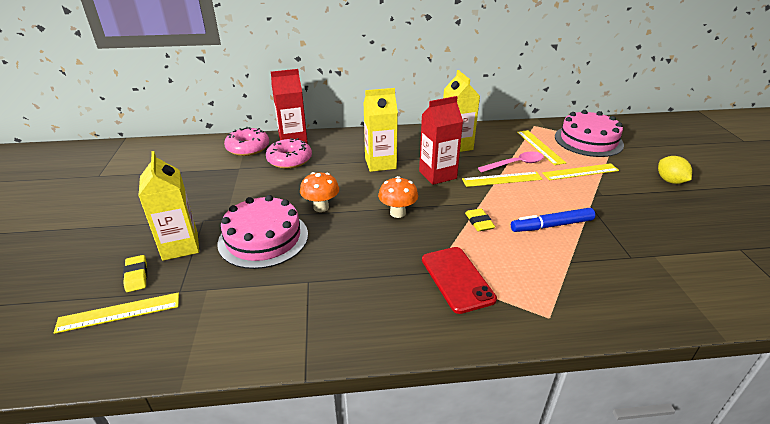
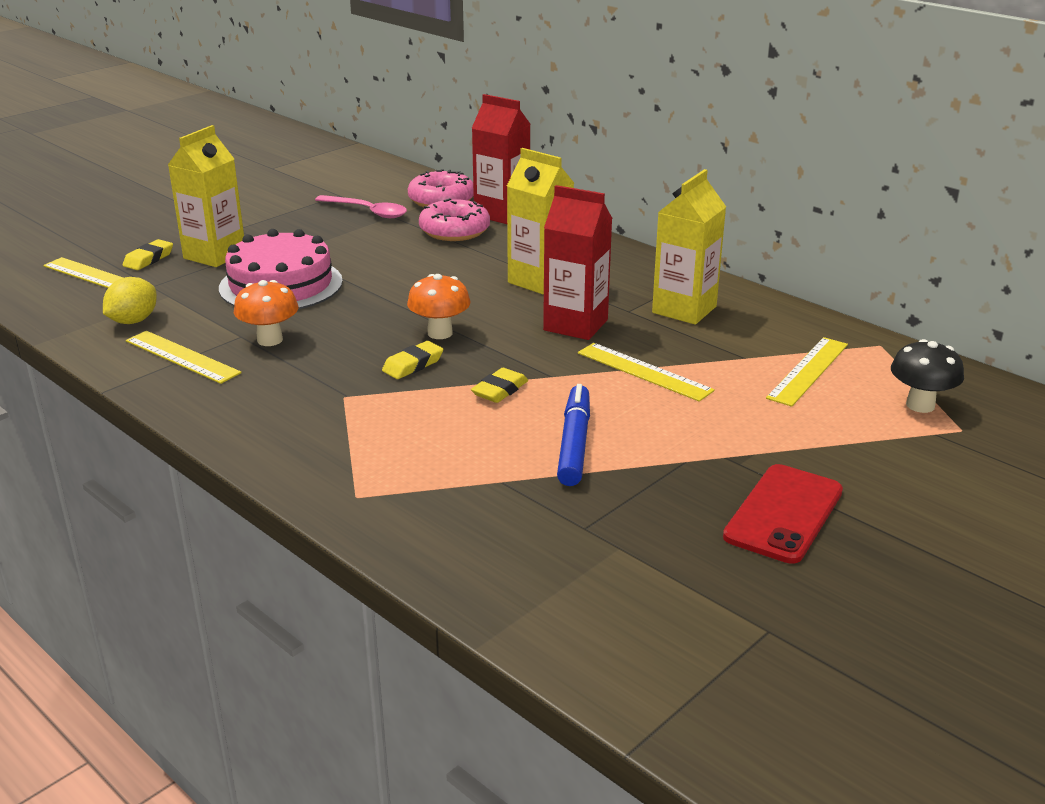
camera: 50 degrees right, 5 degrees down
(321, 207) = (382, 288): orange mushroom -> orange mushroom (270, 340)
(422, 236) = (413, 365): none -> yellow eraser
(457, 279) = (354, 414): red phone -> red phone (783, 514)
(515, 164) = (710, 368): pink spoon -> pink spoon (367, 212)
(551, 225) = (574, 443): blue marker -> blue marker turned 60 degrees clockwise
(580, 172) = (784, 426): yellow ruler -> yellow ruler (182, 357)
(588, 140) = (920, 405): pink cake -> black mushroom
(670, 181) = (908, 517): yellow lemon -> yellow lemon (133, 321)

